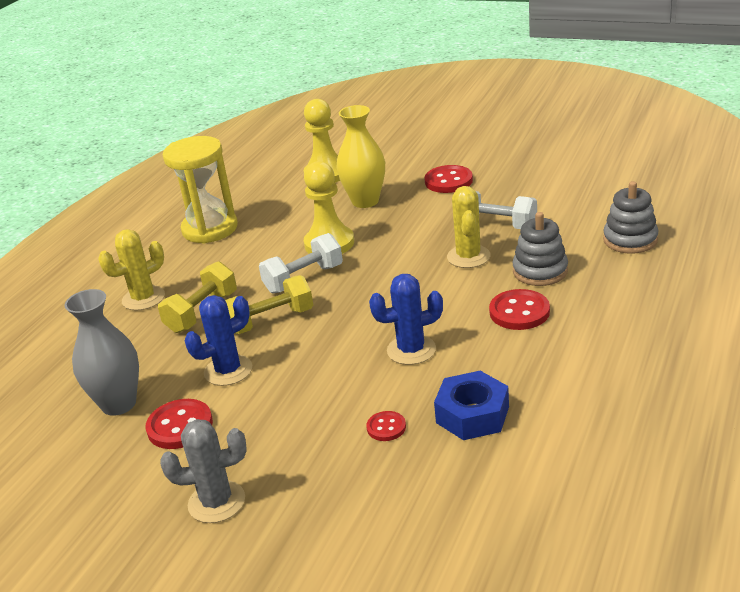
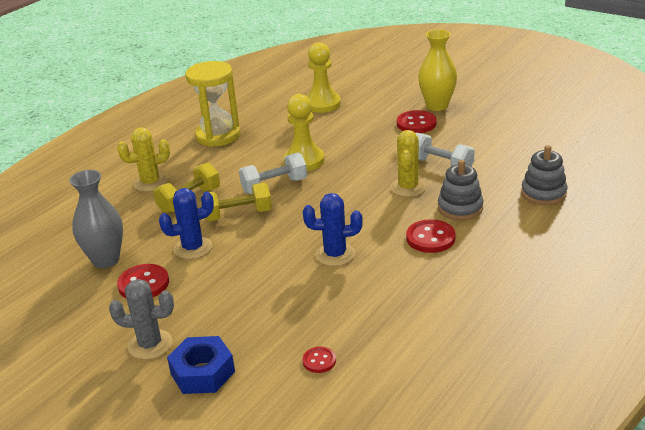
camera: 10 degrees right, 0 degrees up
(365, 201) = (344, 131): yellow vase -> yellow vase (437, 106)
(386, 427) = (293, 311): red button -> red button (319, 361)
(472, 415) = (362, 312): blue nut -> blue nut (202, 372)

